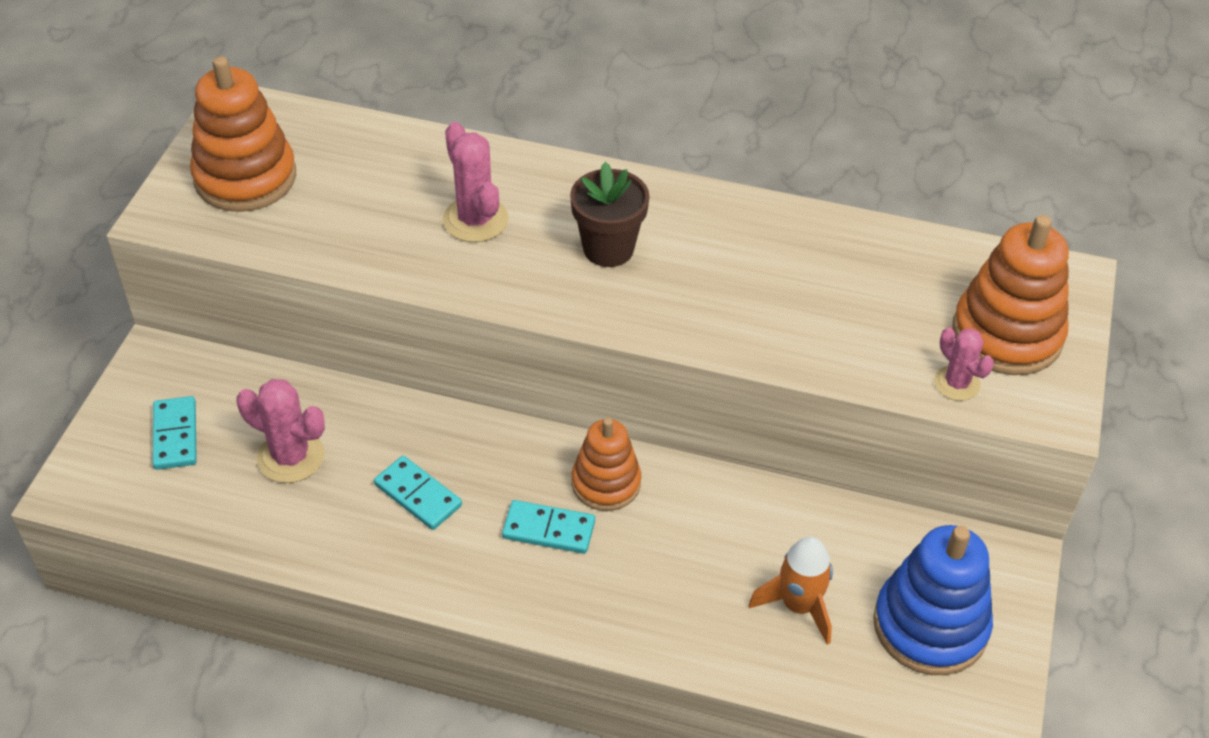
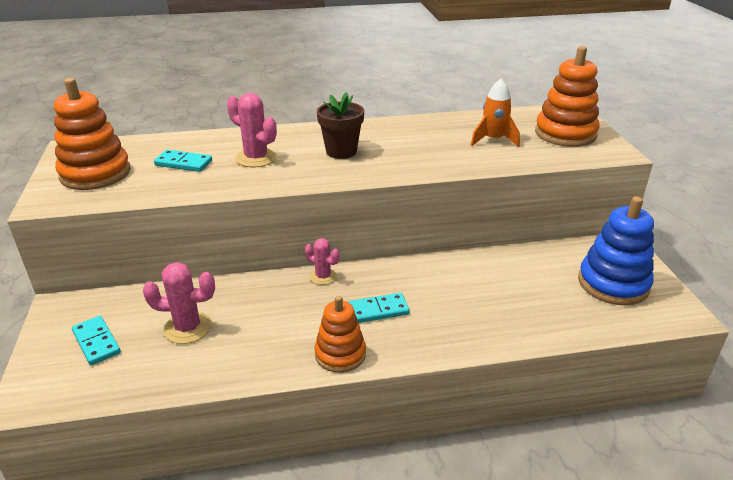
camera: 25 degrees left, 15 degrees down
(418, 495) = (286, 320): turquoise domino -> turquoise domino (183, 163)
(606, 483) = (393, 279): orange stacking toy -> orange stacking toy (340, 354)
(798, 606) = (542, 298): orange rocket -> orange rocket (493, 140)
(956, 383) = (563, 155): pink cactus -> pink cactus (323, 276)

